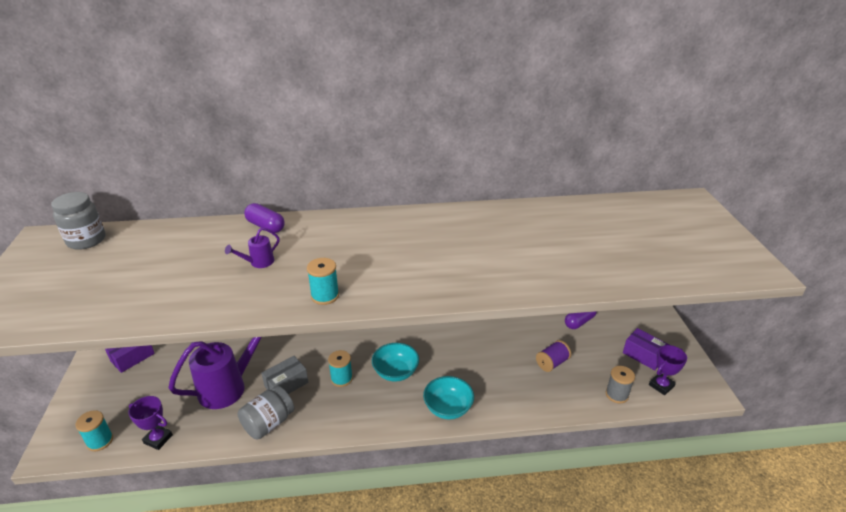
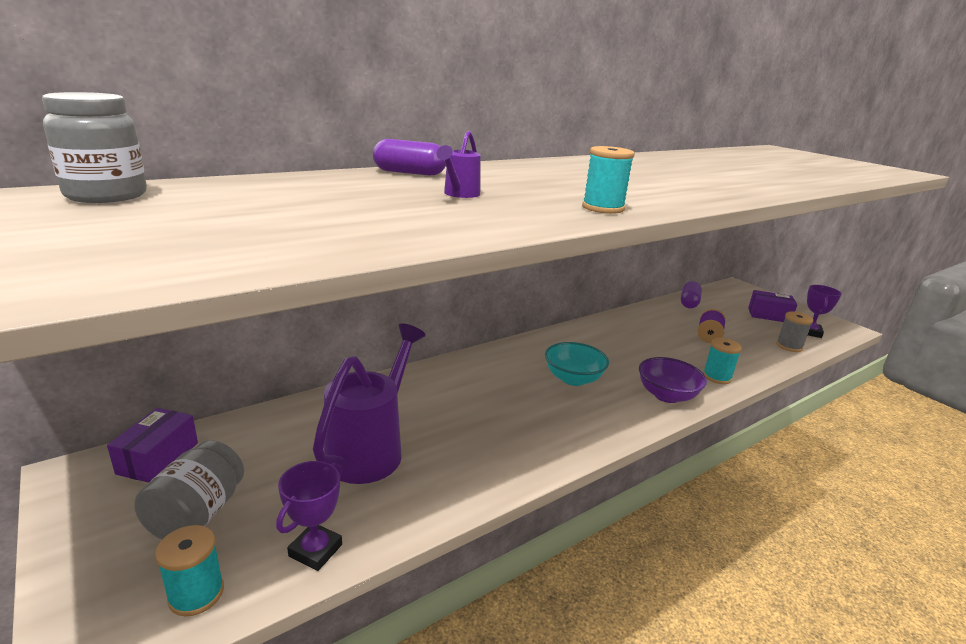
camera: 30 degrees left, 10 degrees down
(158, 439) = (315, 550): purple trophy -> purple trophy turned 60 degrees counterclockwise
(268, 423) = (477, 472): grey jar -> grey jar (197, 514)
(286, 384) = (453, 424): grey box -> none
(341, 378) = (518, 400): turquoise spool -> turquoise spool (717, 377)
(448, 408) = (666, 395): turquoise bowl -> purple bowl

